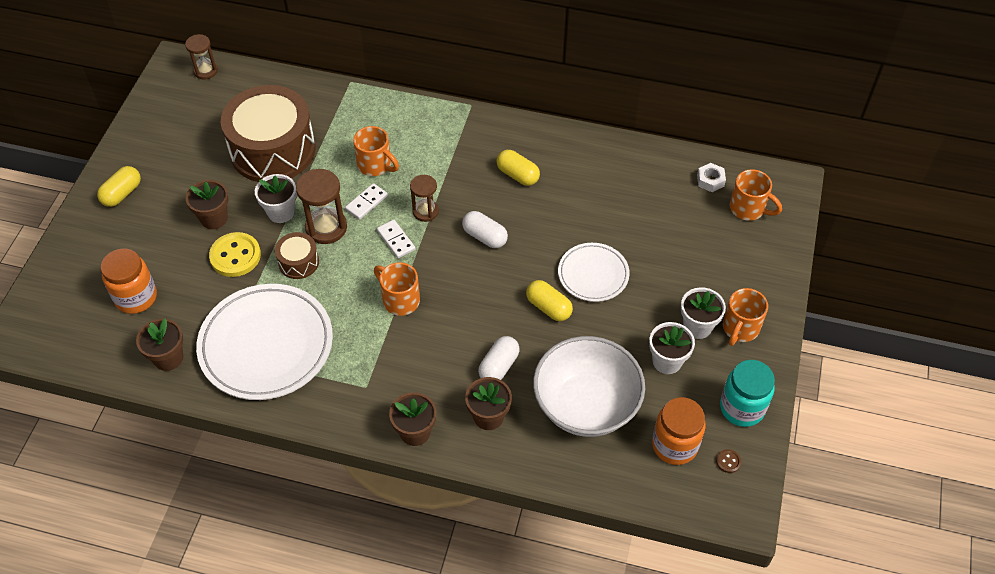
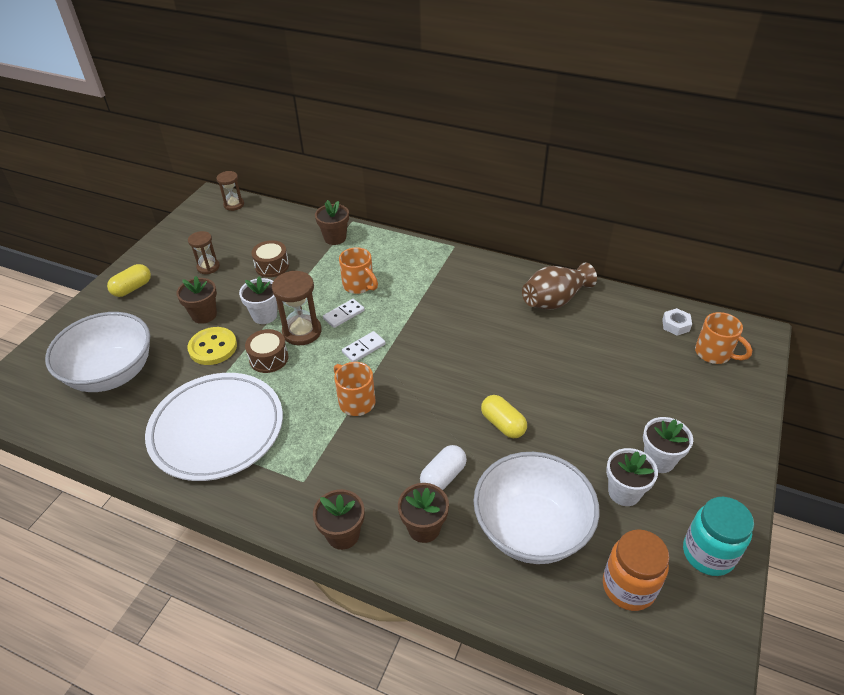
camera: 10 degrees right, 10 degrees down
(136, 297) = (112, 374): orange jar -> white bowl
(168, 358) = (121, 431): brown flower pot -> brown flower pot (335, 238)
(273, 150) = (272, 266): brown drum -> brown drum, size x0.45
(396, 240) = (364, 348): white domino -> white domino turned 75 degrees clockwise
(425, 211) = (396, 327): brown hourglass -> brown hourglass (208, 267)
(485, 237) = (449, 353): white capsule -> none
(517, 175) = (488, 304): yellow capsule -> none
(586, 163) = (554, 300): none -> brown vase
(593, 274) = (552, 398): white plate -> none
(728, 461) = (692, 615): brown button -> none
(740, 328) = (706, 467): orange mug -> none

